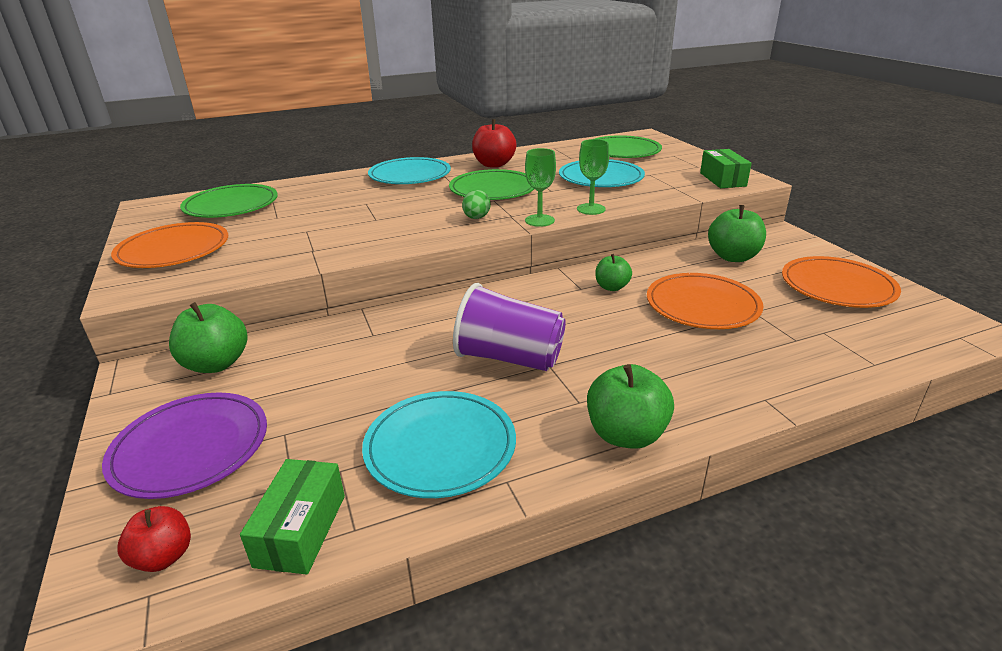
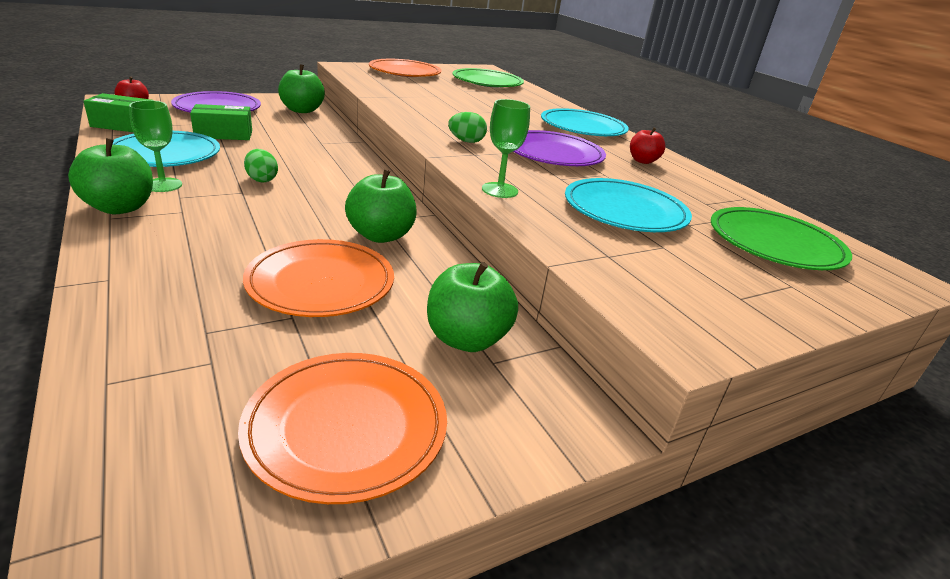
camera: 80 degrees right, 0 degrees up
(493, 189) = (553, 153): green plate -> purple plate
(494, 164) = (642, 161): red apple -> red apple, size x0.62
(509, 358) = (262, 179): purple cup -> green egg
(539, 220) = (461, 163): green goblet -> green goblet (163, 185)
(611, 287) = (381, 235): green apple -> green apple, size x1.62
(722, 179) = (674, 308): green box -> green box (224, 134)

